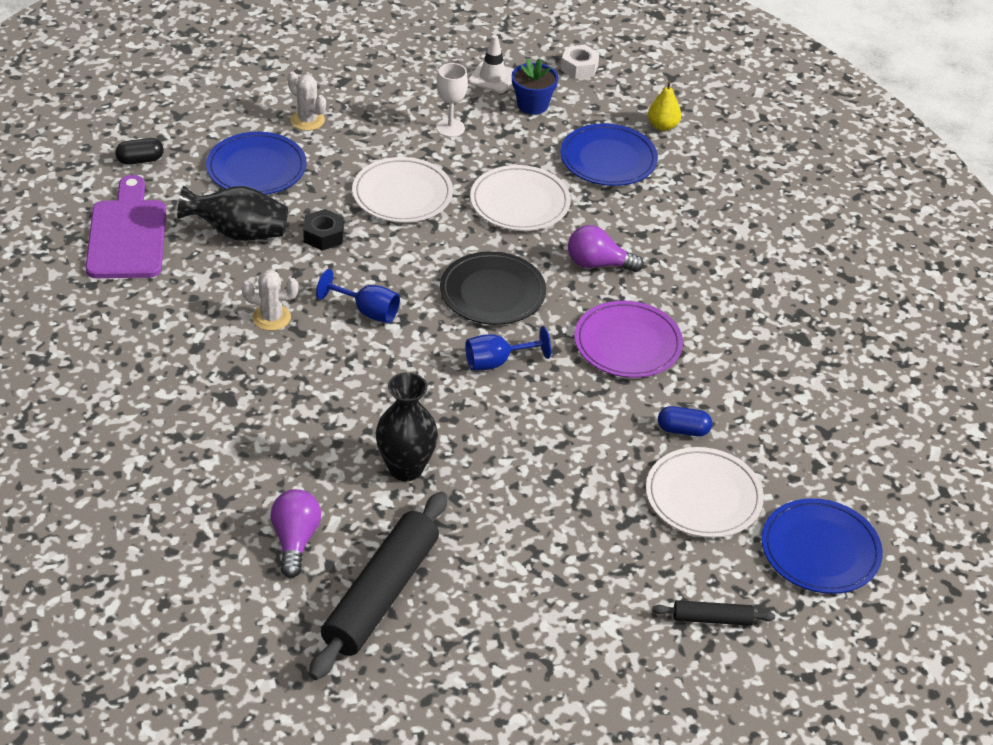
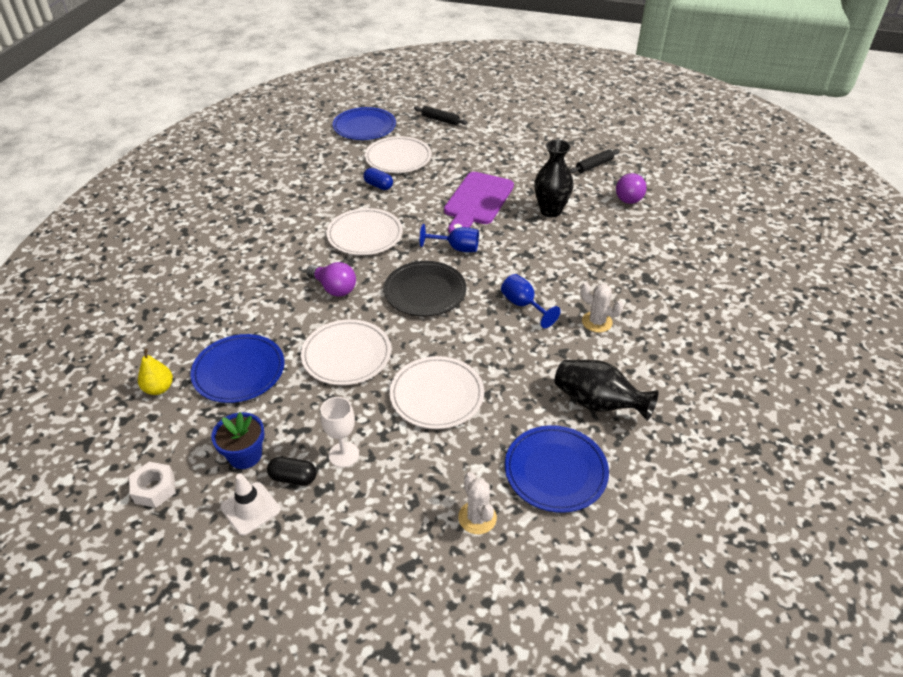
camera: 150 degrees left, 0 degrees up
(127, 235) = (700, 434): purple cutting board -> purple cutting board (477, 201)
(140, 160) = (672, 524): black capsule -> black capsule (293, 478)
(323, 235) = (525, 377): black nut -> none
(381, 594) = (594, 165): black rolling pin -> black rolling pin, size x0.47
(627, 343) = (365, 235): purple plate -> white plate

